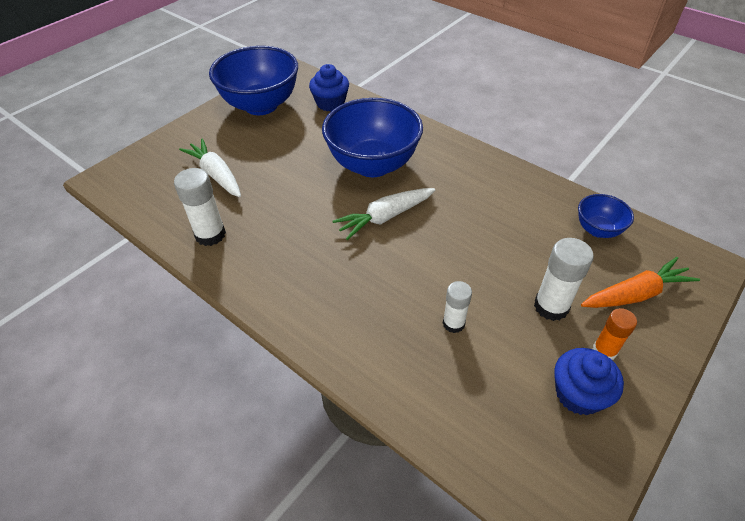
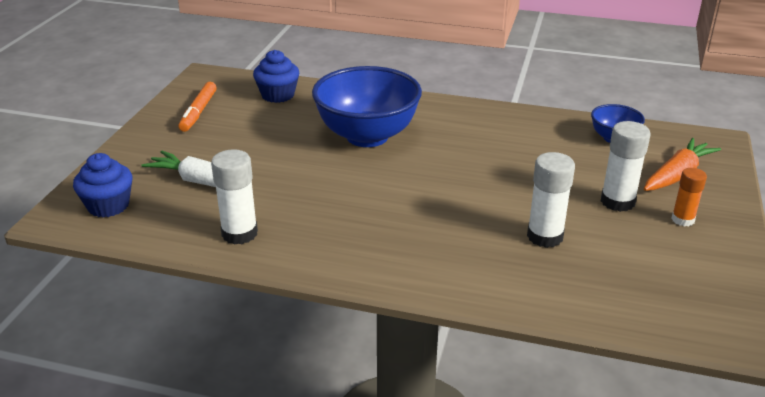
camera: 25 degrees left, 15 degrees down
(261, 105) = (198, 112): blue bowl -> orange marker
(384, 217) = (414, 175): white carrot -> none
(453, 323) = (545, 236): white glue stick -> white glue stick, size x1.56
(578, 394) = (685, 254): blue cupcake -> blue cupcake (108, 206)

